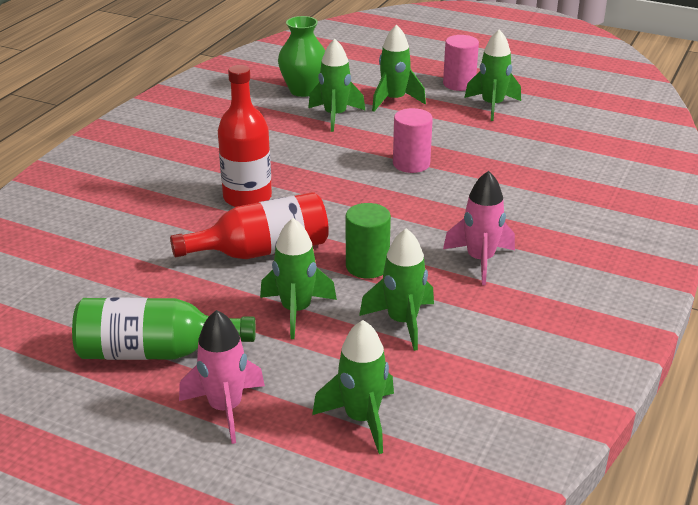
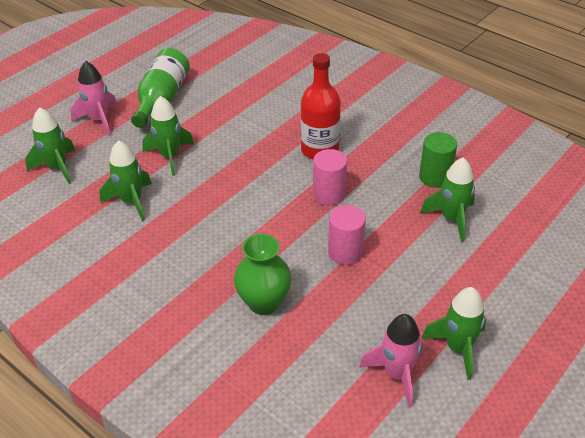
camera: 105 degrees right, 10 degrees up
(262, 251) = (245, 149): red bottle -> none
(303, 90) = (512, 206): green vase -> green vase (264, 302)
(367, 266) = (203, 196): green cylinder -> green cylinder (435, 177)
(394, 100) = (481, 268): green rocket -> none
(459, 84) = (519, 333): pink cylinder -> pink cylinder (329, 195)
(480, 260) = (180, 259): pink rocket -> pink rocket (397, 374)

